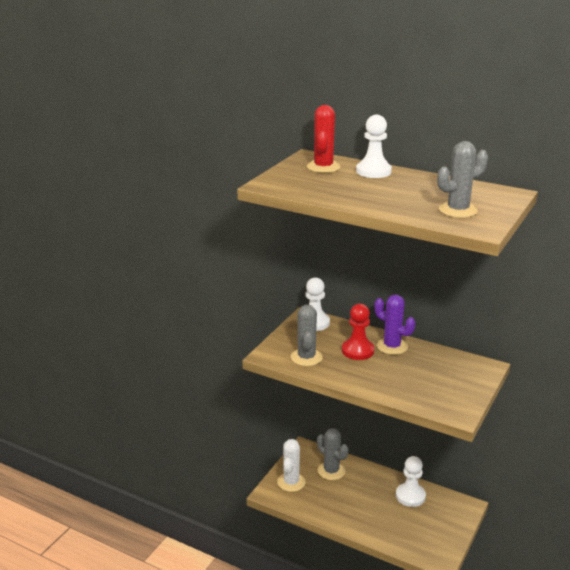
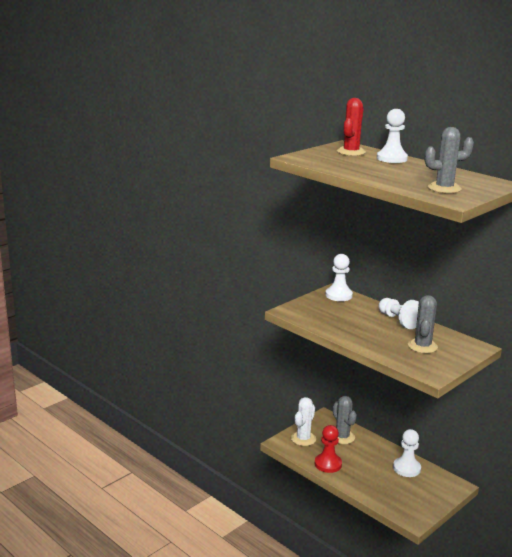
camera: 15 degrees right, 5 degrees down
(306, 357) = (319, 317): grey cactus -> grey cactus (422, 346)
(357, 351) = (366, 319): red pawn -> red pawn (328, 464)
(392, 346) = (398, 321): purple cactus -> white pawn

